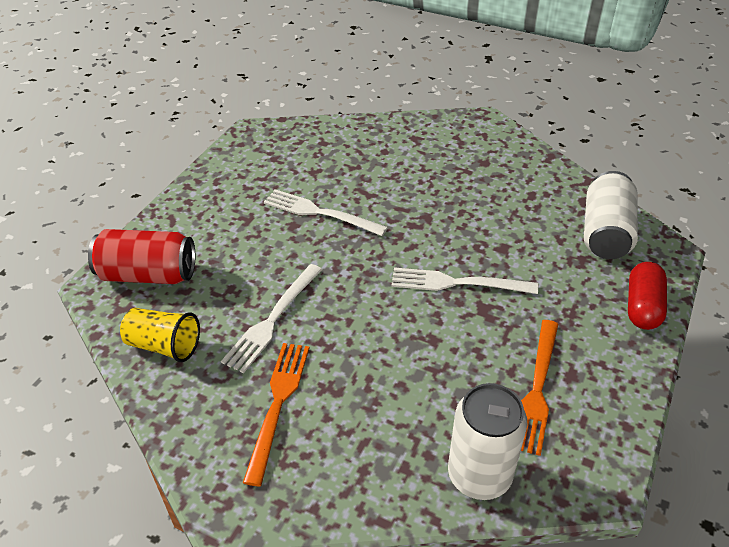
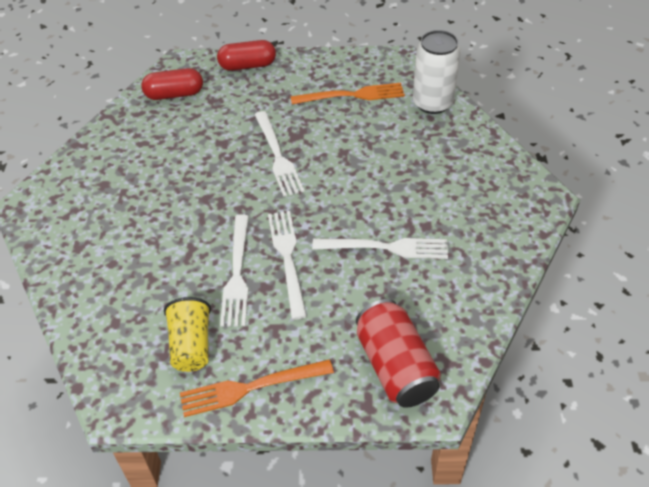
camera: 115 degrees left, 5 degrees up
(164, 346) = (459, 304): yellow cup -> yellow cup (191, 345)
(278, 403) = (455, 209): orange fork -> orange fork (249, 388)
(314, 247) = (287, 257): none -> white fork
(605, 232) = (174, 94): white can -> red capsule

